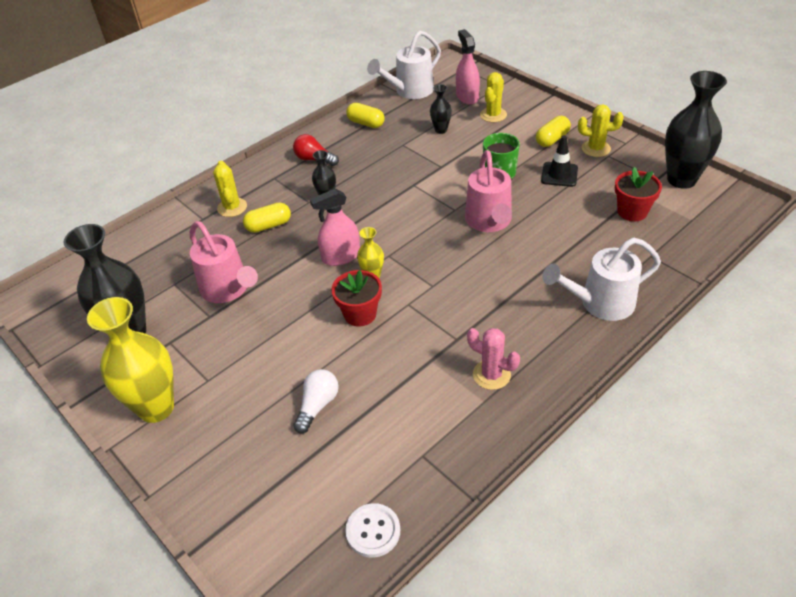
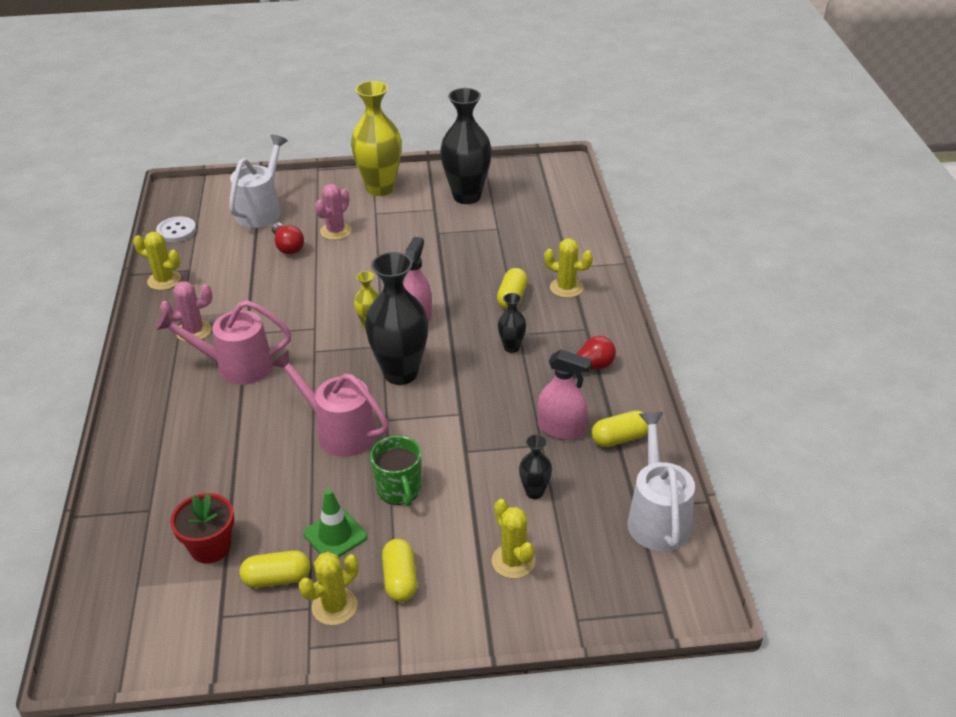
camera: 125 degrees right, 5 degrees down
(228, 290) = (455, 250): pink watering can -> pink watering can (235, 367)
(262, 388) = (336, 231): none -> pink cactus
(317, 405) = (287, 247): white light bulb -> red light bulb
(360, 314) = (339, 299): red flower pot -> none
(456, 461) = (164, 280): none -> yellow cactus
(467, 97) = (584, 564): pink spray bottle -> pink spray bottle (561, 429)
(559, 174) = (335, 535): black traffic cone -> green traffic cone
(599, 303) = (159, 432): white watering can -> white watering can (262, 210)
(611, 176) = (277, 578): none -> yellow capsule
(681, 179) = (190, 638): black vase -> black vase (400, 373)

